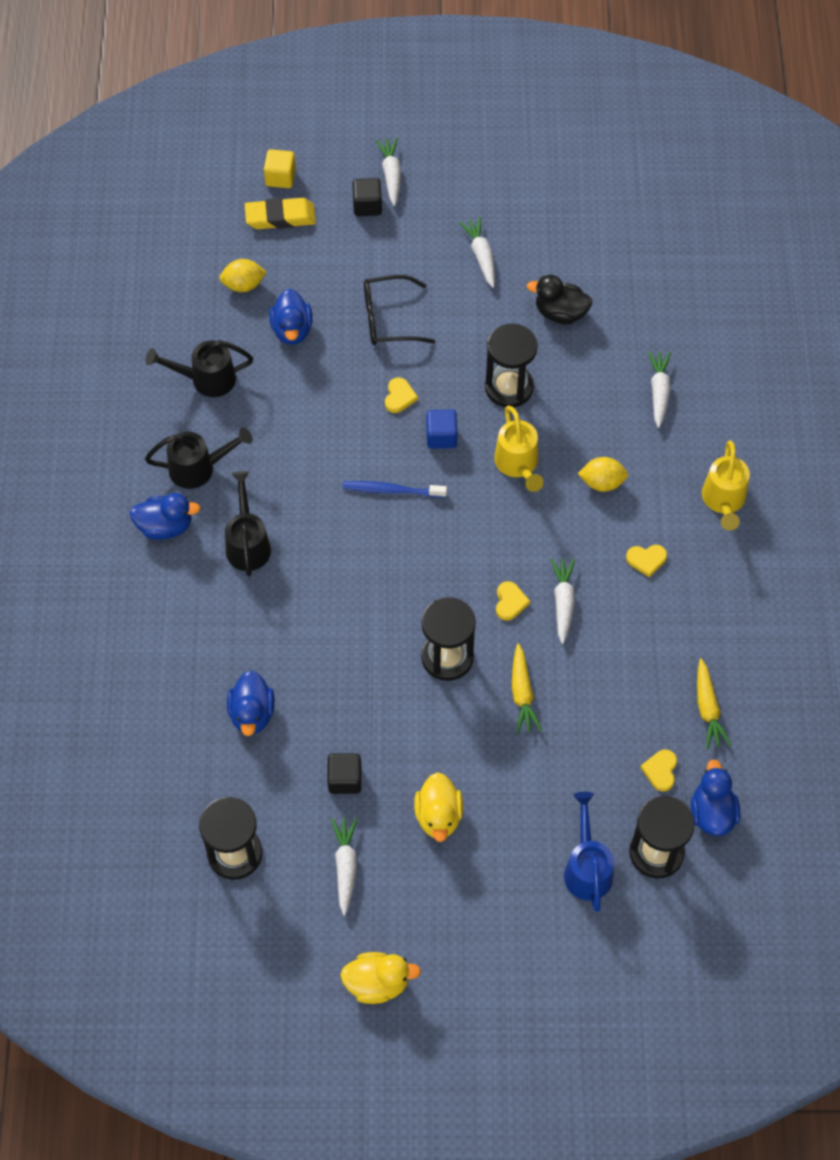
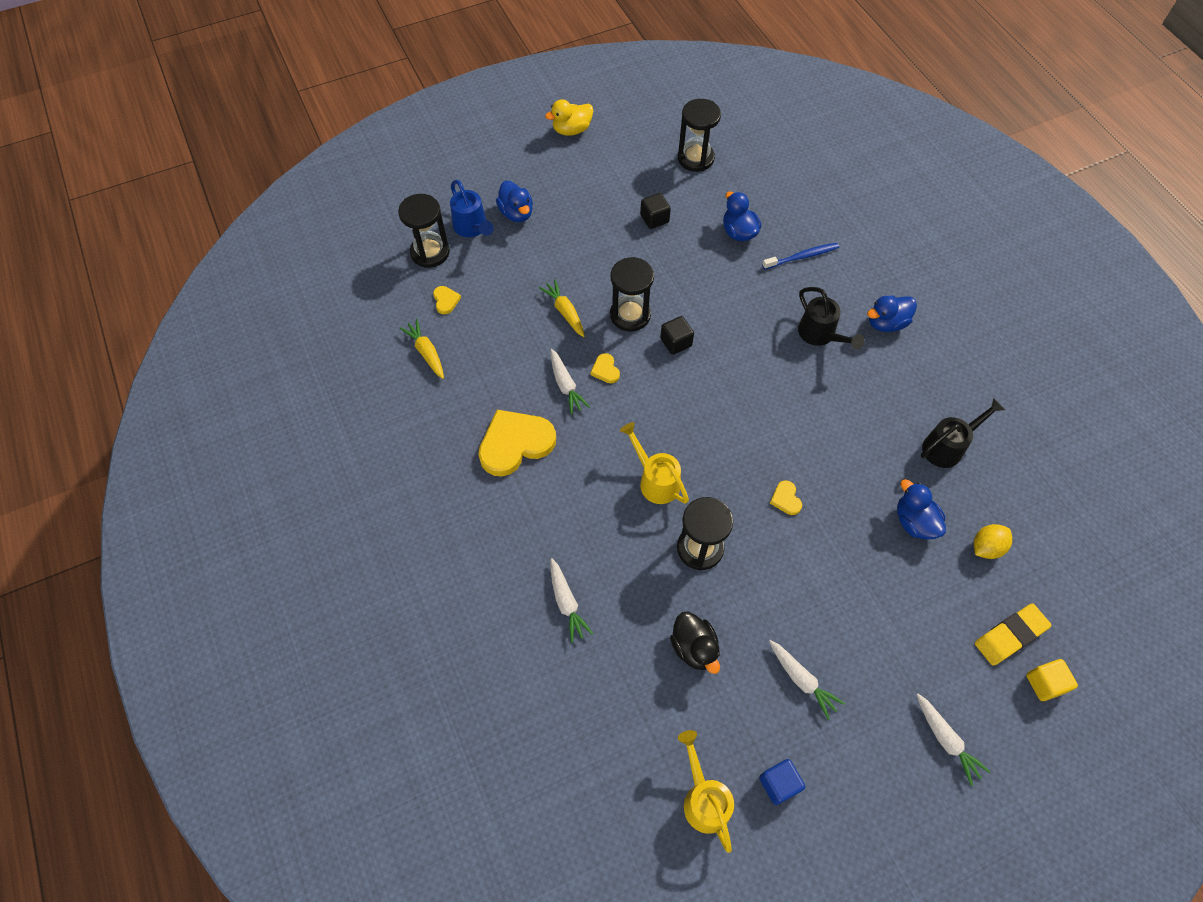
camera: 155 degrees right, 0 degrees up
(198, 468) = (897, 374): black watering can -> none
(345, 866) = (625, 176): white carrot -> none
(367, 206) = (942, 689): black cube -> black cube (676, 342)
(388, 319) = (842, 570): black glasses -> none
(391, 490) = (742, 417): blue toothbrush -> blue toothbrush (802, 257)
(438, 816) = (582, 221): yellow duck -> none
(441, 437) = (730, 478): blue cube -> blue cube (779, 784)
(560, 313) = (694, 648): black duck -> black duck turned 75 degrees clockwise
(602, 483) = (579, 494): yellow lemon -> none
(646, 560) = (515, 444): yellow heart -> yellow heart, size x2.29
(712, 813) = (400, 288): blue duck -> blue duck (516, 213)
(723, 501) = (470, 520): yellow watering can -> yellow watering can (704, 799)

